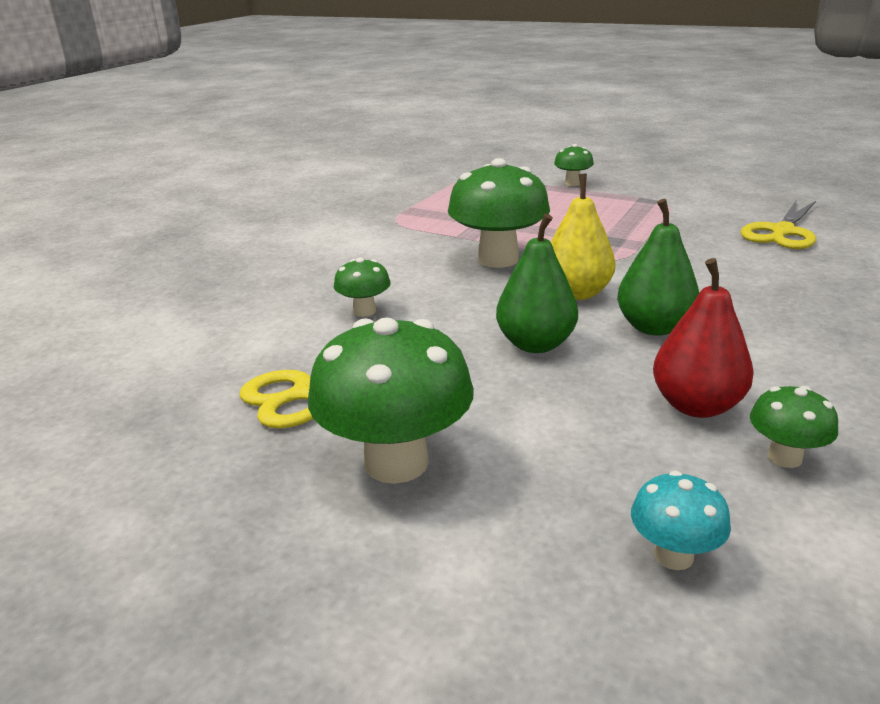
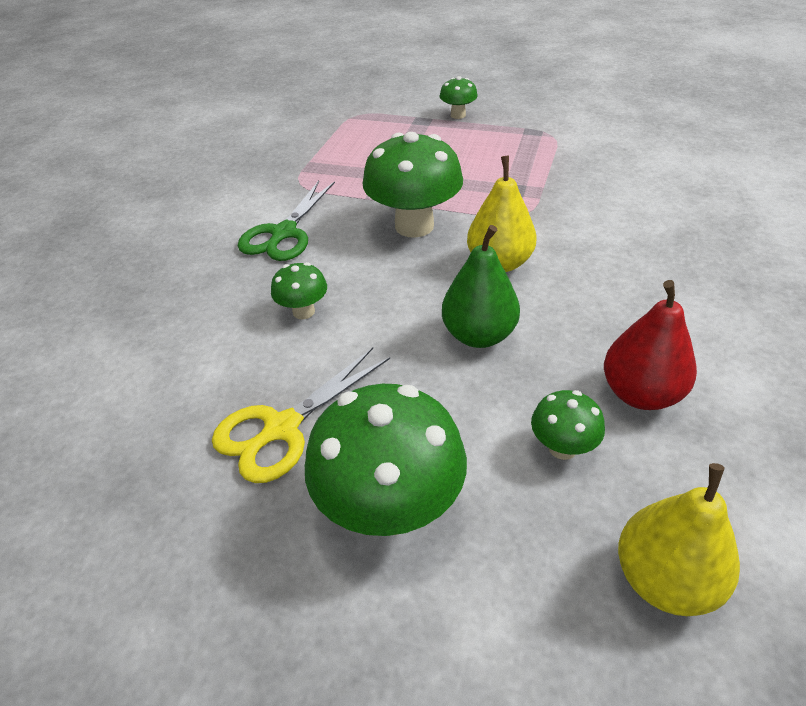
camera: 10 degrees left, 15 degrees up
(367, 254) = (284, 233): none -> green scissors
(654, 327) = (580, 299): green pear -> none
(673, 555) = (665, 579): turquoise mushroom -> yellow pear
(782, 232) = (663, 162): yellow scissors -> none
(784, 457) = (728, 445): green mushroom -> green mushroom (562, 448)

